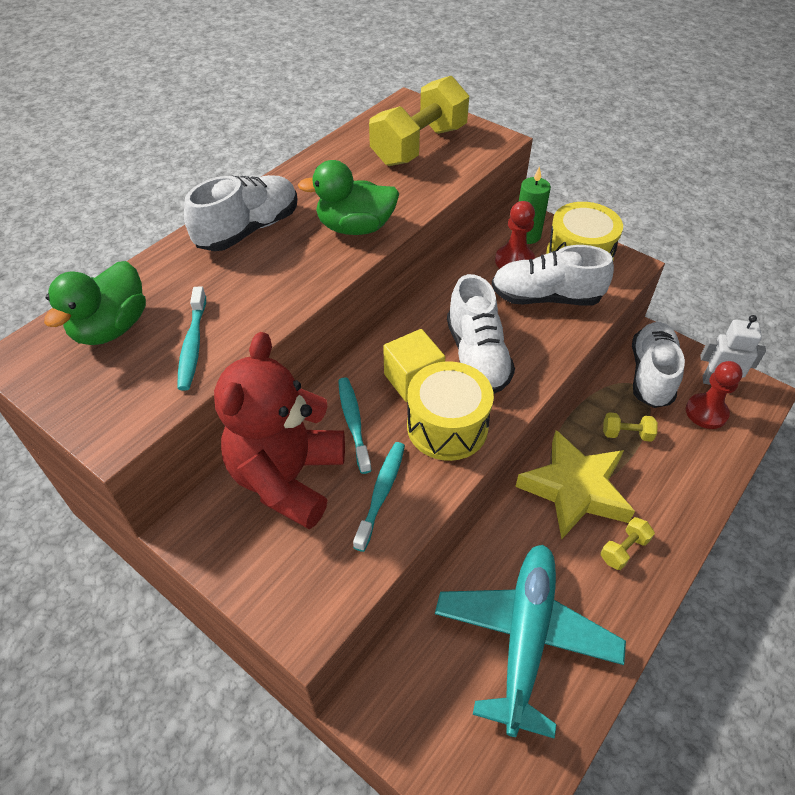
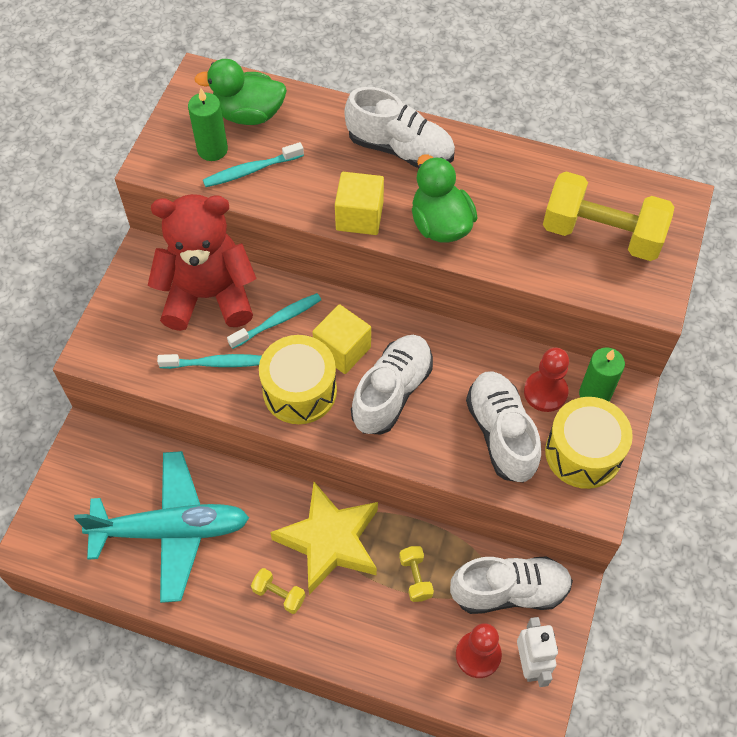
camera: 70 degrees right, 10 degrees up
(137, 371) = (212, 149): none -> green candle
(312, 277) = (359, 216): none -> yellow cube
(477, 356) = (392, 392): white shoe -> white shoe turned 150 degrees clockwise

